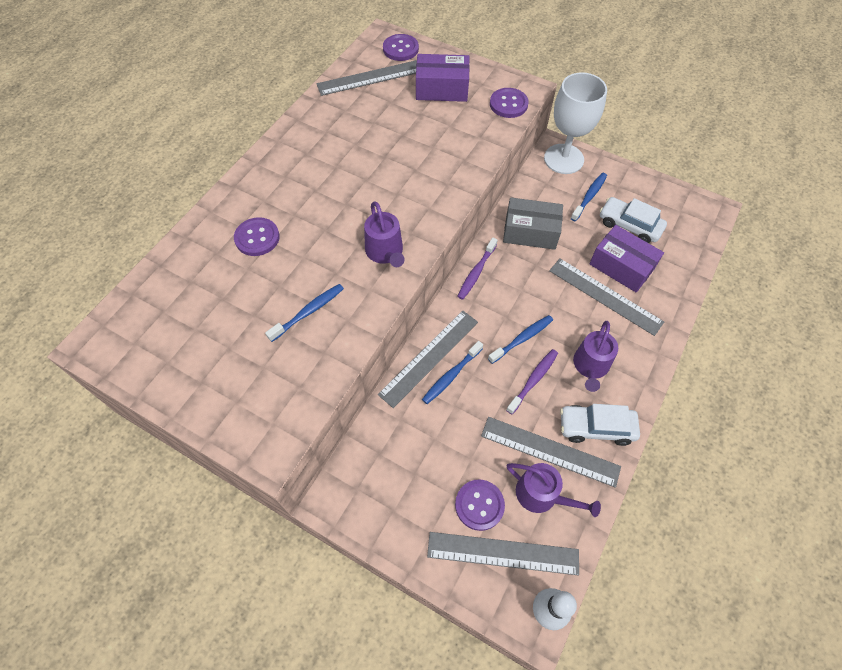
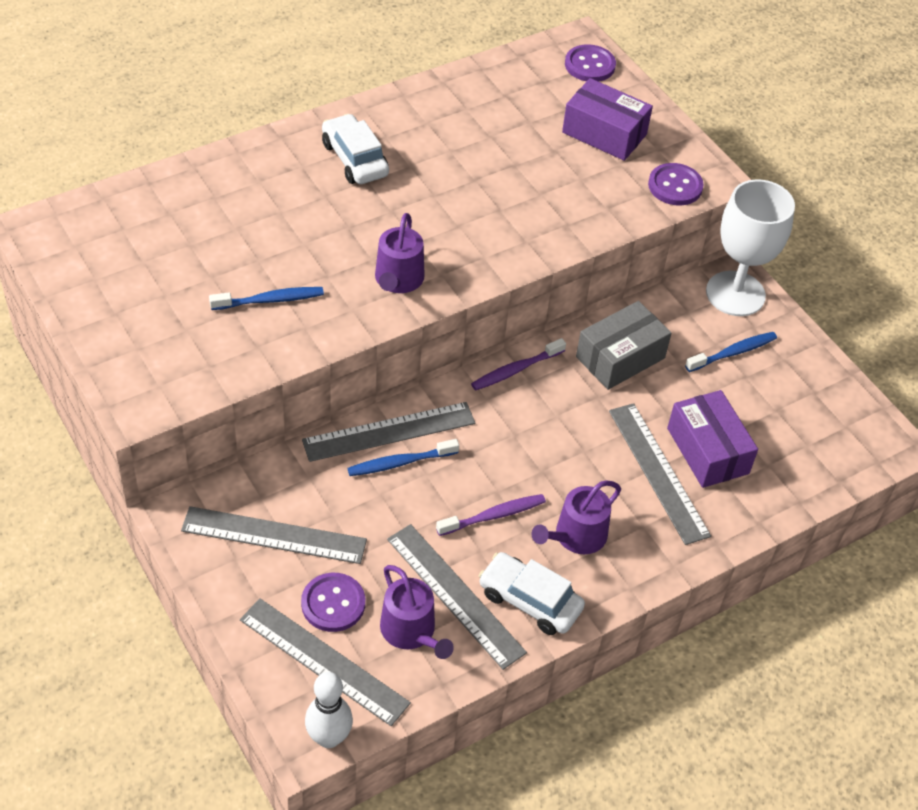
camera: 25 degrees right, 10 degrees down
(257, 238) = (268, 201): purple button -> none
(371, 78) = (527, 84): grey ruler -> grey ruler (274, 535)
(522, 339) = (515, 467): blue toothbrush -> none
(530, 232) = (620, 357): grey box -> grey box turned 75 degrees counterclockwise
(629, 225) = (759, 410): white car -> white car (354, 159)

